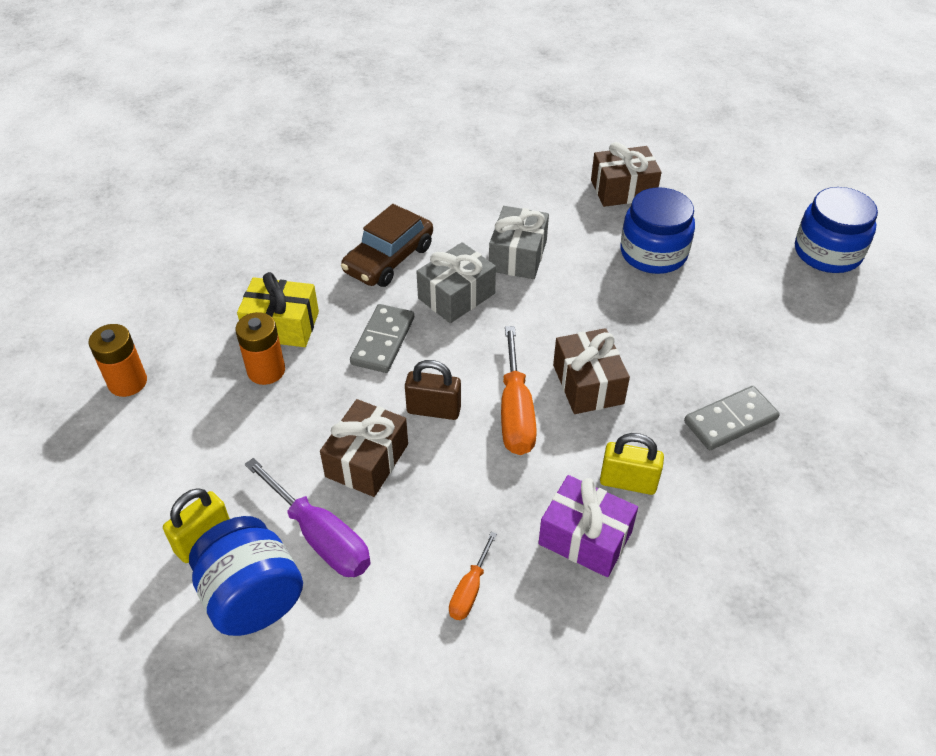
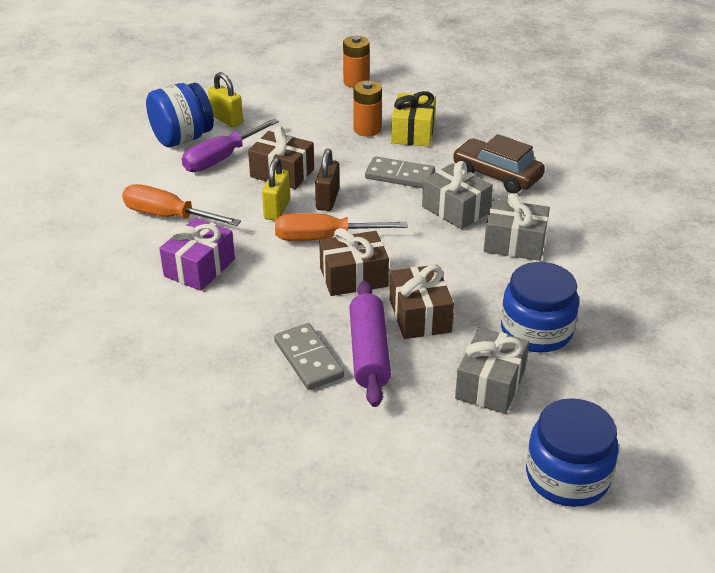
camera: 90 degrees right, 10 degrees down
(470, 590) = (168, 216): orange screwdriver -> orange screwdriver, size x1.82
(623, 190) = (639, 317): brown gift -> brown gift (419, 316)
(628, 482) = (247, 292): yellow padlock -> yellow padlock (277, 209)
(709, 372) = (369, 352): none -> purple rolling pin
(733, 288) = (490, 384): none -> grey gift

